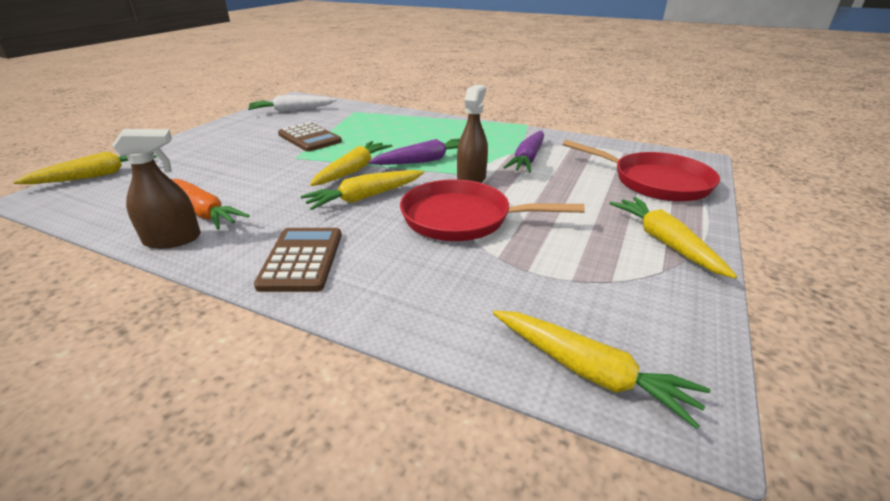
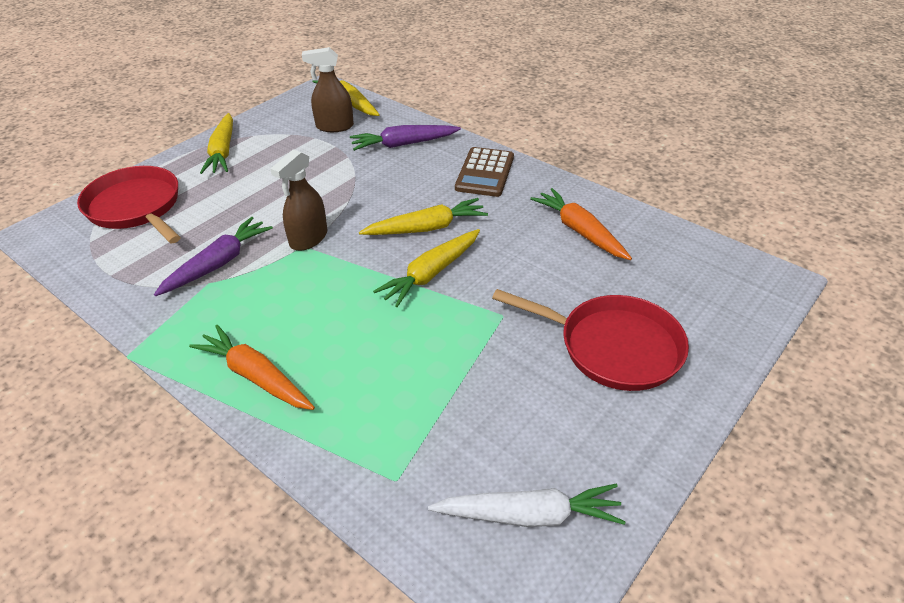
camera: 165 degrees left, 10 degrees up
(97, 175) = (746, 313): yellow carrot -> none
(173, 239) = (591, 203): brown spray bottle -> brown spray bottle (334, 126)
(309, 138) = (486, 370): brown calculator -> none
(424, 161) = (341, 280): purple carrot -> purple carrot (403, 144)
(446, 125) = (256, 376): none -> orange carrot
(462, 218) = (351, 191): red pan -> red pan (613, 347)

